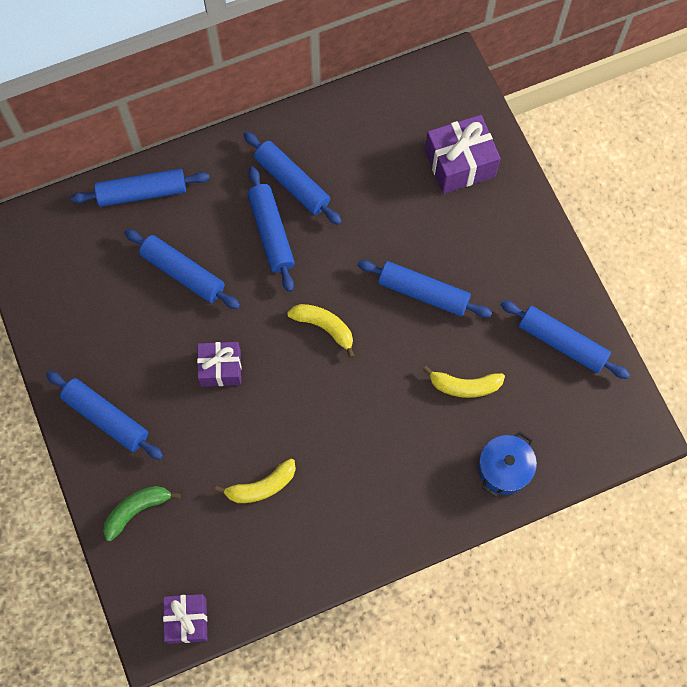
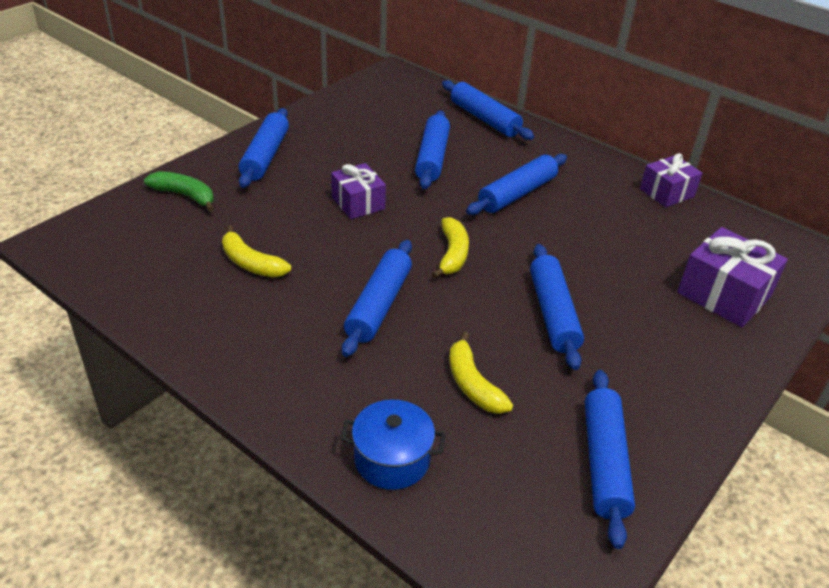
camera: 60 degrees right, 30 degrees down
(187, 620) = (81, 256): purple gift -> purple gift (667, 193)
(292, 183) = (578, 191): blue rolling pin -> blue rolling pin (378, 305)

